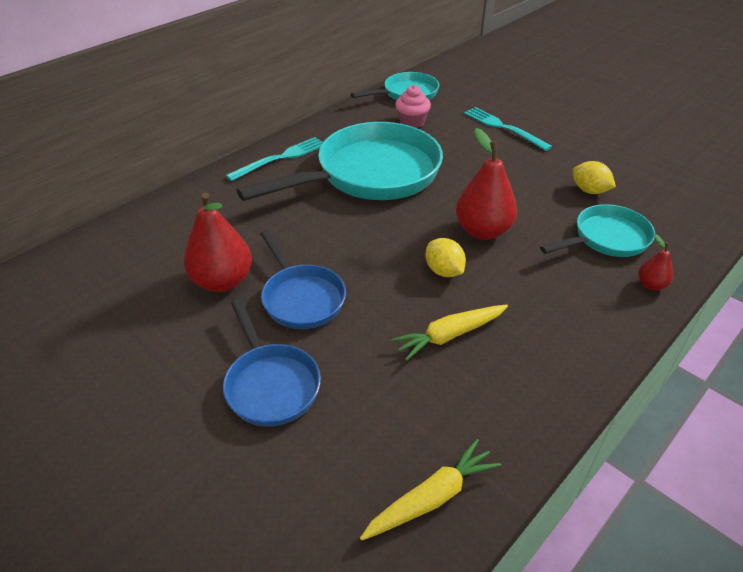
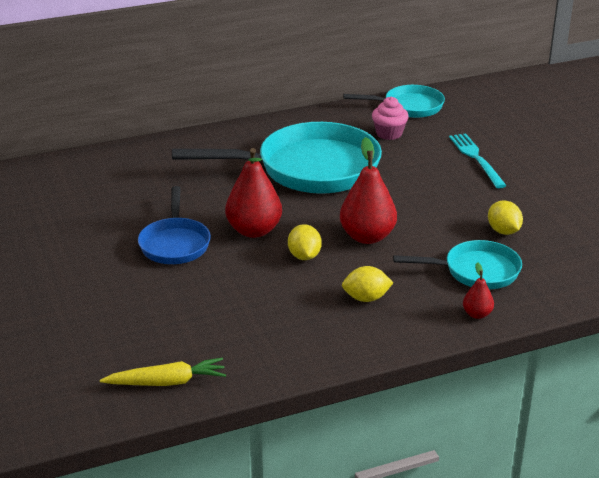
camera: 25 degrees right, 10 degrees down
(222, 281) = (125, 217): red pear -> red pear (254, 230)
(270, 384) = (110, 289): blue pan -> none
(281, 158) = (241, 137): turquoise fork -> none
(450, 335) = (267, 299): yellow carrot -> none
(541, 301) = (366, 298): none -> yellow lemon

